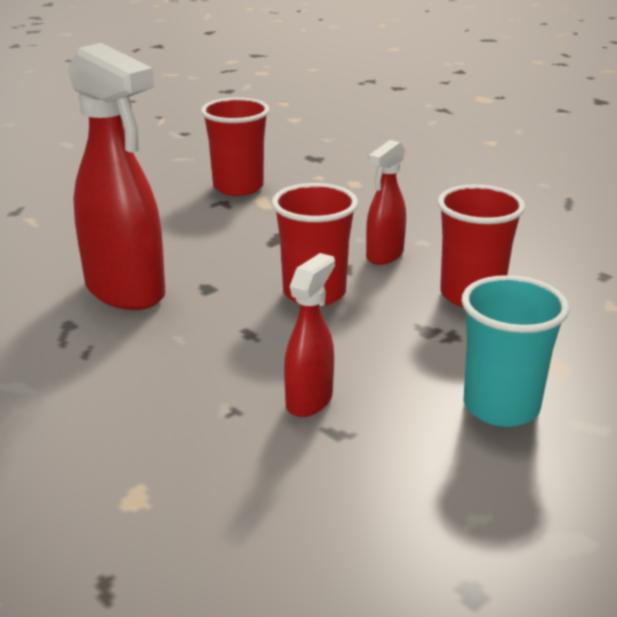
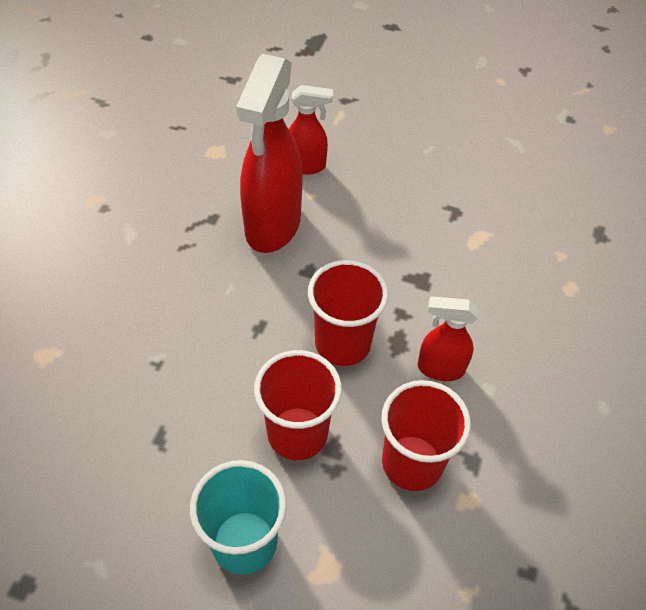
camera: 60 degrees right, 25 degrees up
(238, 187) = (492, 208): red cup -> red cup (297, 433)
(309, 400) = (190, 405): red spray bottle -> red spray bottle (306, 166)

